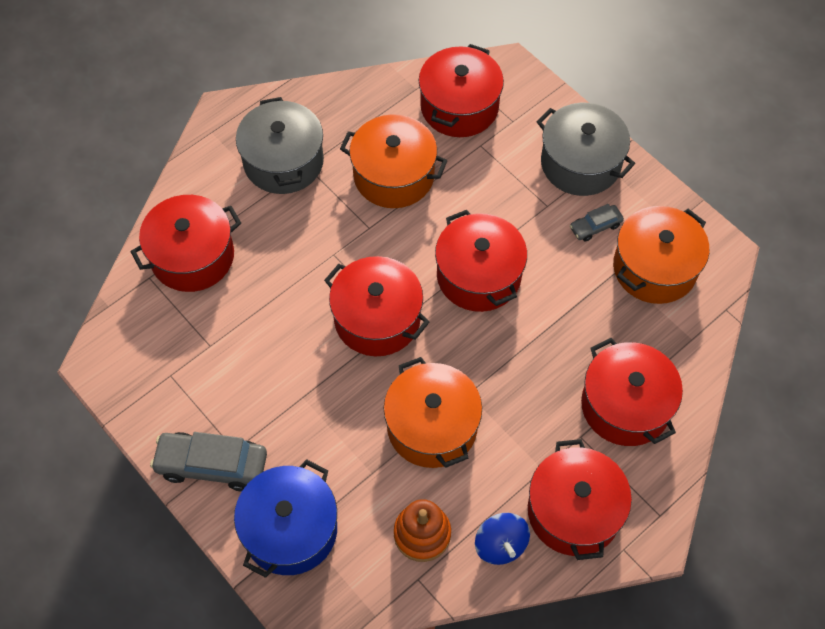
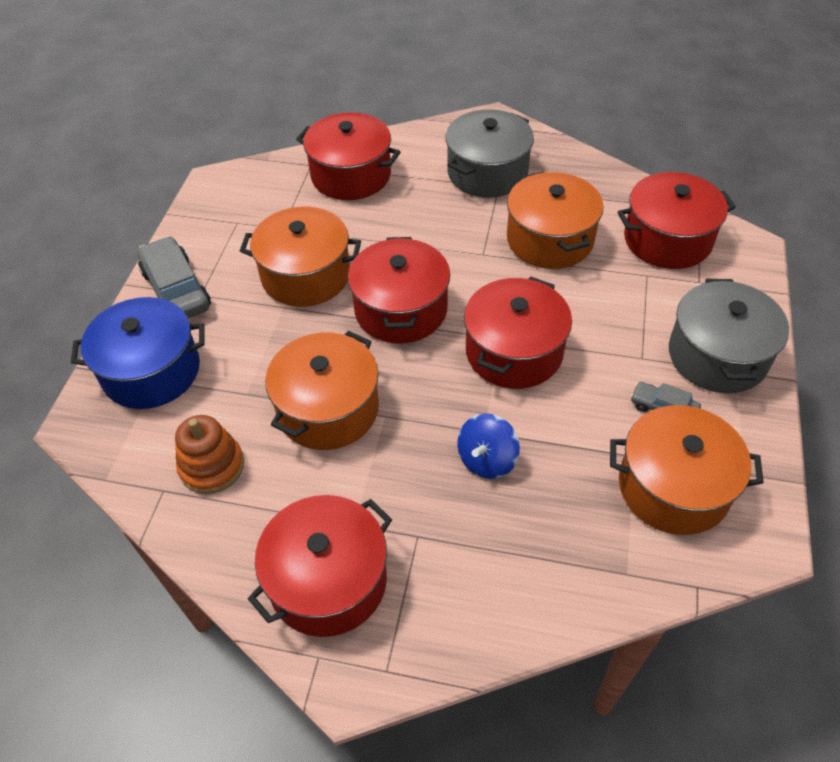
camera: 55 degrees right, 10 degrees down
(282, 361) = (306, 275): none -> orange pot
(500, 545) = (244, 537): blue spinning top -> blue spinning top (487, 460)
(625, 405) = (488, 556): red pot -> none

